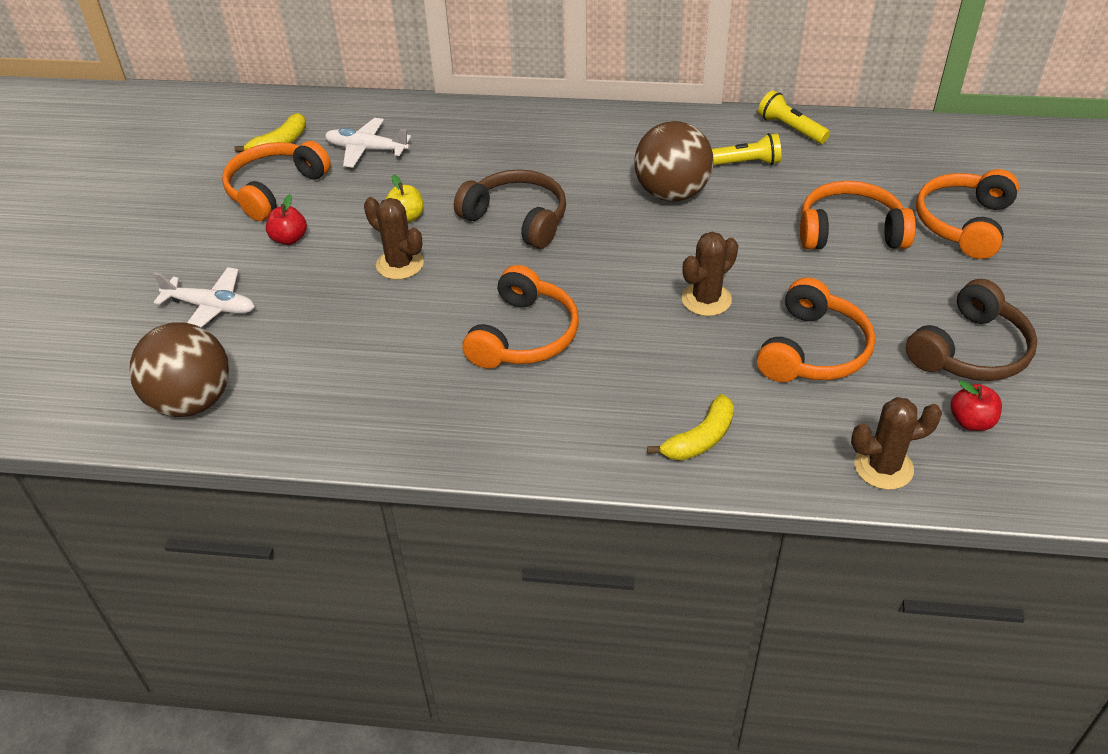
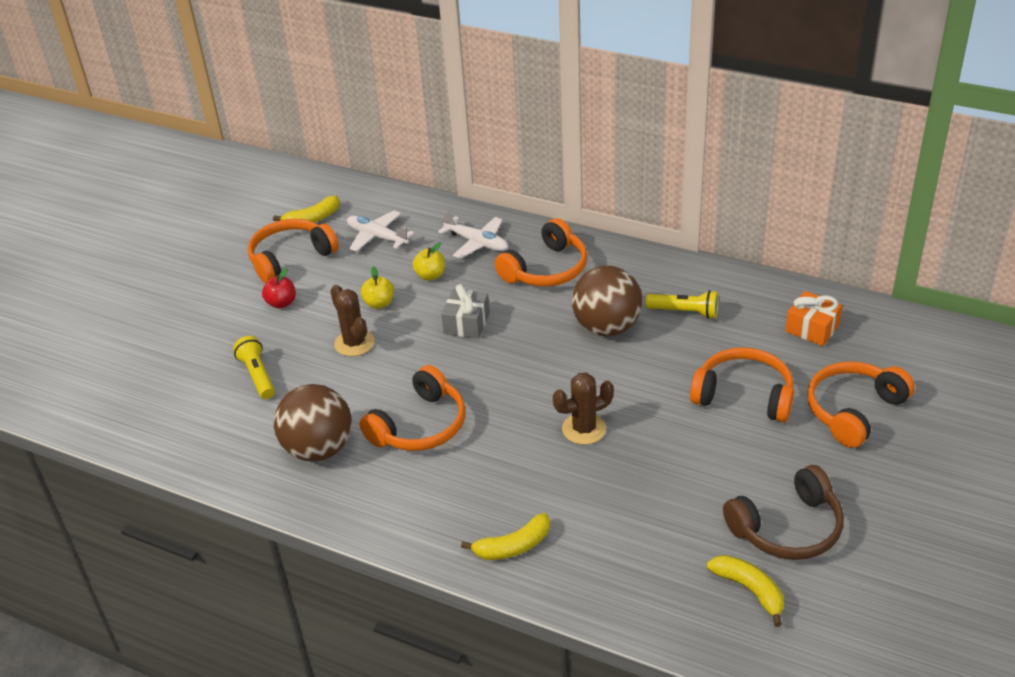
camera: 20 degrees right, 5 degrees down
(192, 401) = (151, 421): brown ball -> brown ball (318, 449)
(211, 307) = (199, 348): white plane -> white plane (477, 243)
(449, 178) = (430, 275): none -> yellow apple
(517, 219) = (466, 323): brown headphones -> grey gift
(790, 128) = (746, 287): yellow flashlight -> yellow flashlight (257, 375)
(813, 350) = (649, 494): orange headphones -> orange headphones (546, 269)
(877, 155) = (812, 328): none -> orange gift
(883, 467) = (650, 609): brown cactus -> none
(971, 421) = (750, 590): red apple -> yellow banana

